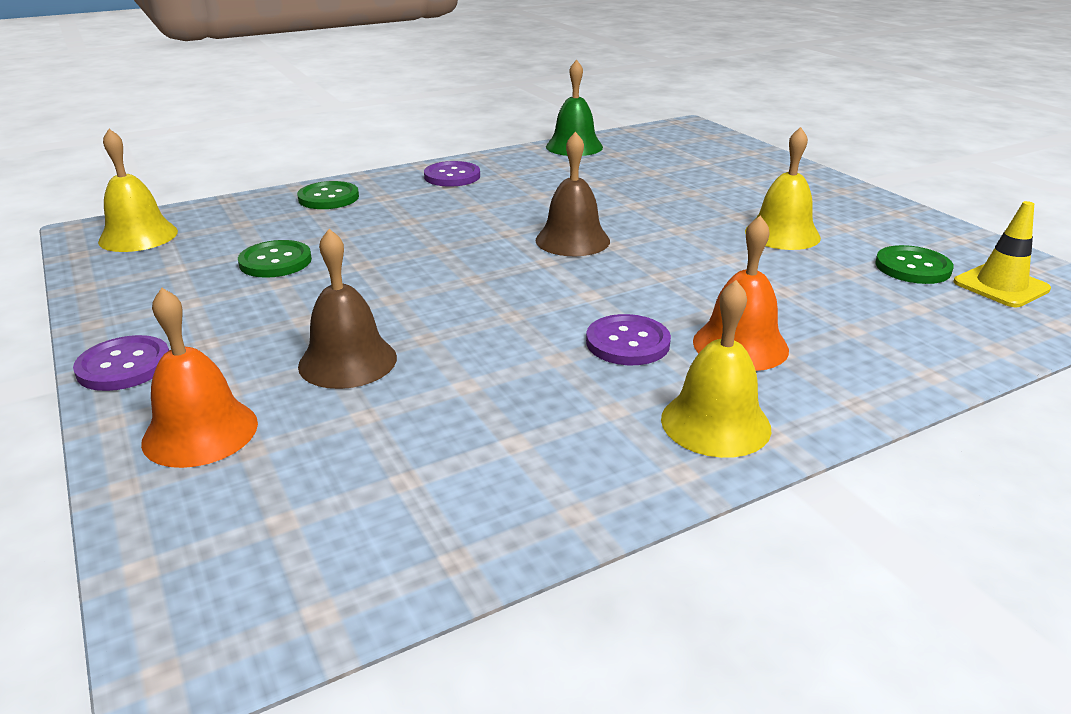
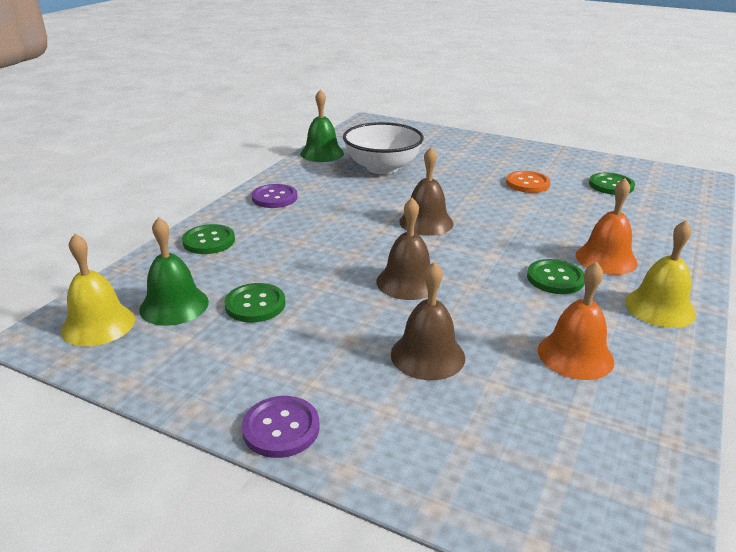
camera: 35 degrees left, 0 degrees up
(200, 432) = (418, 445): orange bell -> orange bell (575, 355)
(213, 240) = (174, 305): none -> green bell
(448, 289) = (408, 282): none -> brown bell
(618, 175) = (382, 168): none -> white bowl
(627, 343) = (555, 278): purple button -> green button
(782, 234) = (527, 183): yellow bell -> orange button
(1001, 286) = (658, 184): yellow traffic cone -> none

